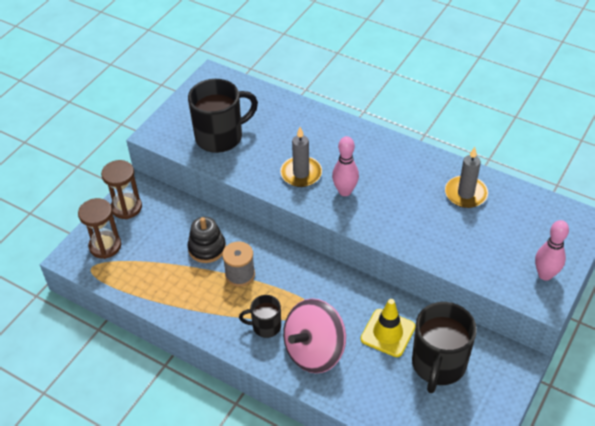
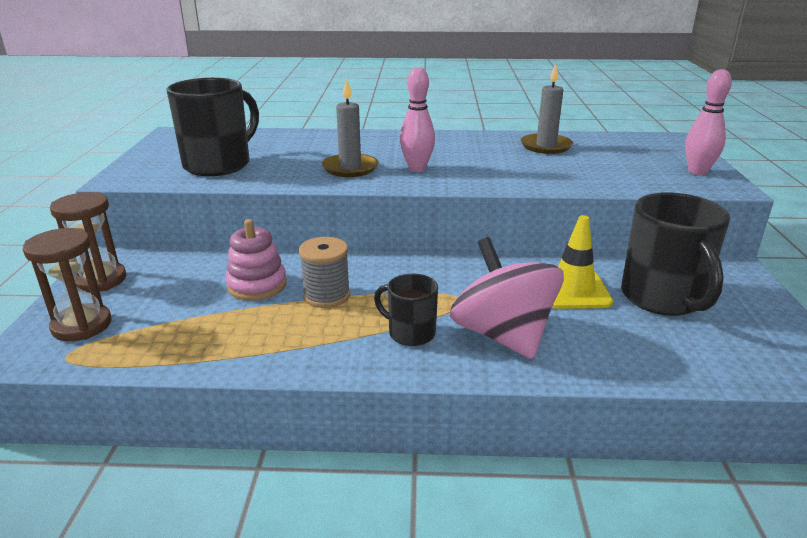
camera: 30 degrees left, 20 degrees down
(207, 248) = (257, 285): black stacking toy -> pink stacking toy
(265, 326) = (410, 333): black mug -> black mug turned 60 degrees clockwise
(314, 351) = (503, 335): pink spinning top -> pink spinning top turned 135 degrees clockwise

